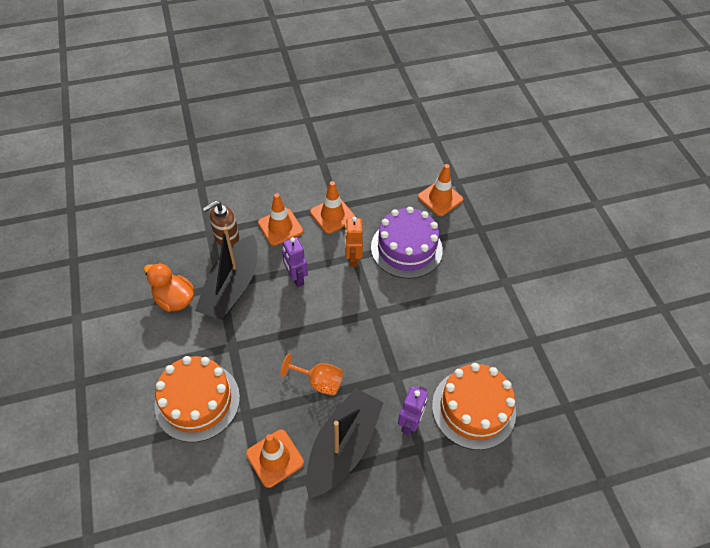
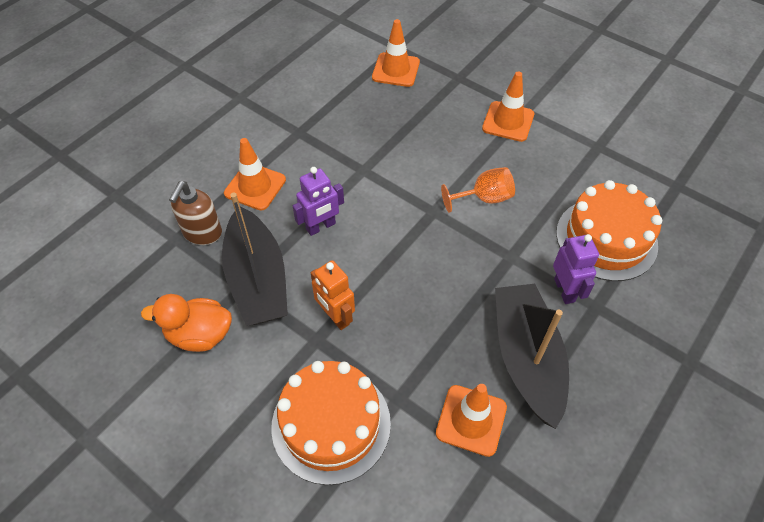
camera: 35 degrees left, 0 degrees up
(296, 278) = (321, 227): purple robot -> purple robot turned 60 degrees counterclockwise
(319, 382) = (443, 312): orange goblet -> orange goblet (484, 198)
(332, 215) = (302, 144): orange traffic cone -> orange traffic cone (508, 121)
(352, 258) = (362, 172): orange robot -> orange robot (335, 317)
(406, 248) = (407, 133): purple cake -> none

